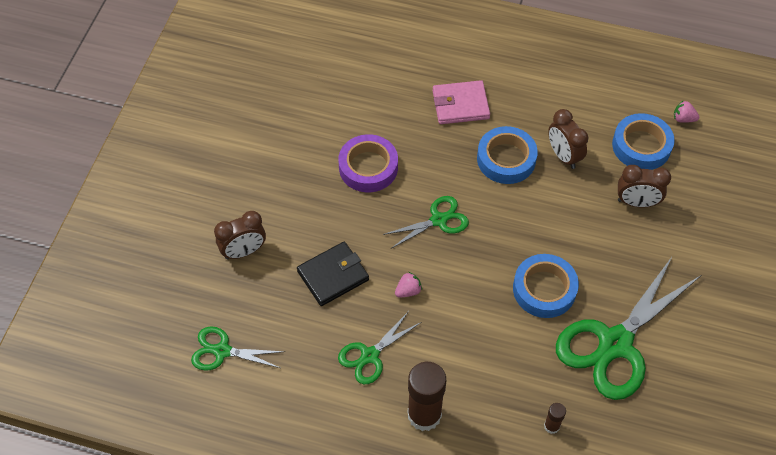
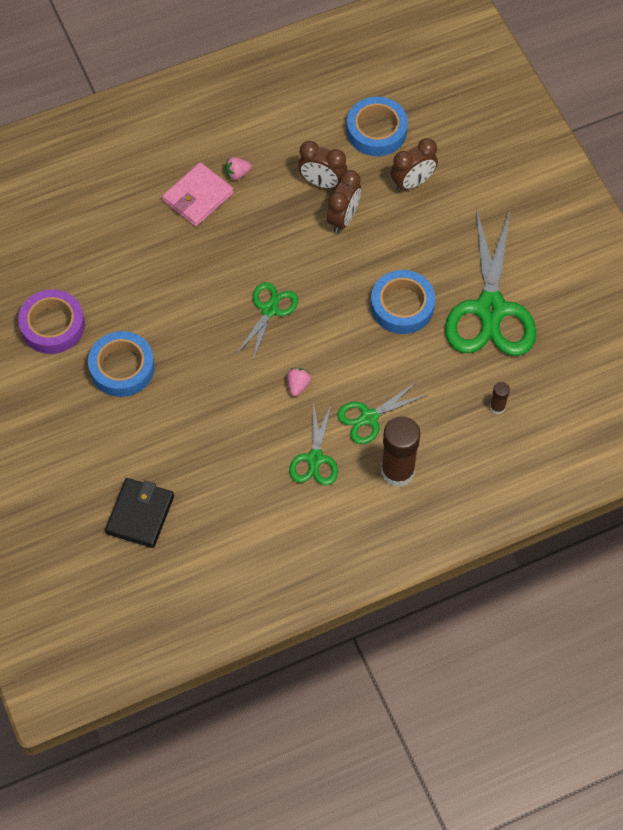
camera: 40 degrees left, 5 degrees up
(222, 351) = (194, 545): green scissors -> green scissors (369, 417)
(244, 251) = (132, 453): brown clock -> brown clock (343, 218)
(333, 275) = (226, 418): black wallet -> black wallet (140, 514)
(368, 167) = (170, 307): purple tape -> purple tape (52, 325)
(506, 159) = (278, 218): blue tape -> blue tape (122, 367)
(683, 119) = (390, 83): pink strawberry -> pink strawberry (237, 174)

